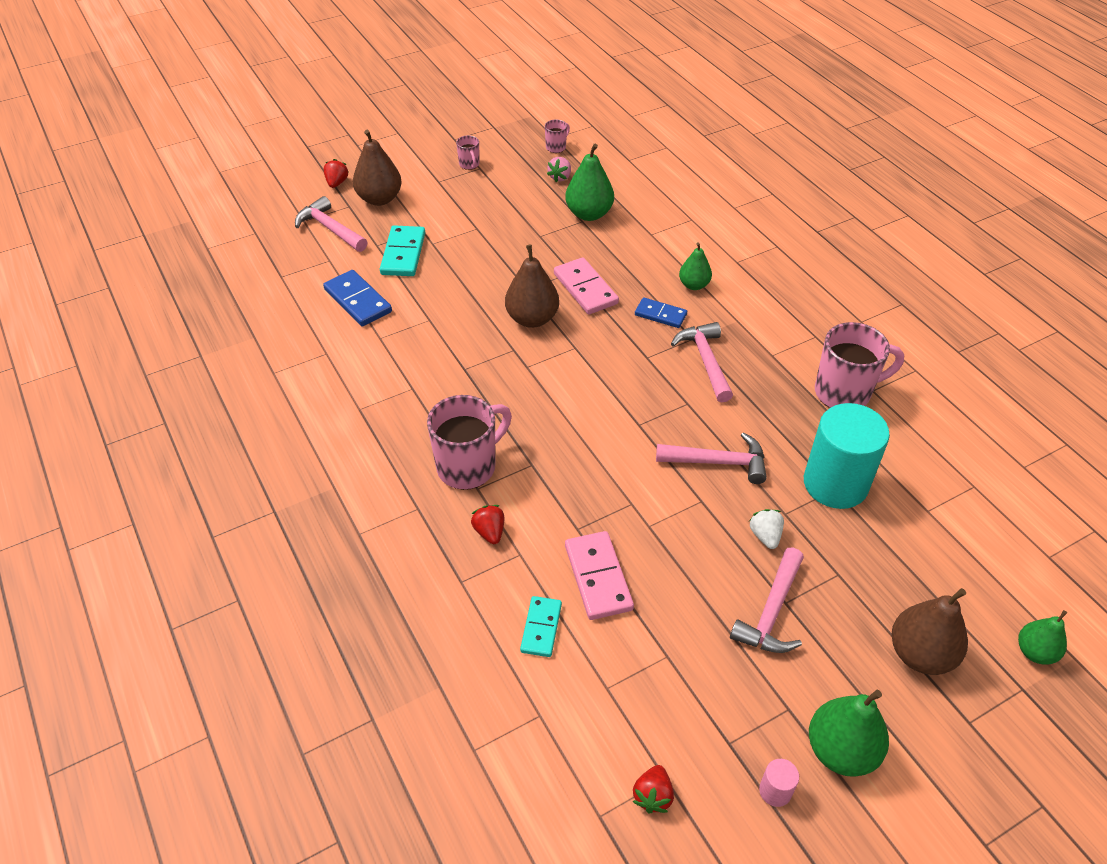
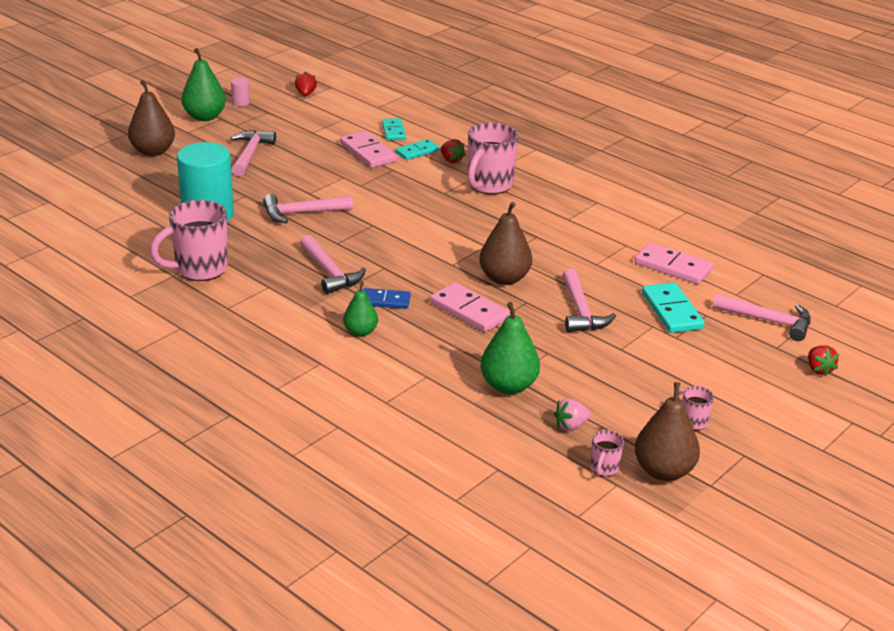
camera: 160 degrees right, 15 degrees down
(358, 301) = (673, 267): blue domino -> pink domino
(379, 199) = (753, 360): brown pear -> brown pear (663, 471)
(484, 269) = (581, 311): none -> pink hammer
(527, 564) = (417, 151): none -> turquoise domino
(560, 177) = (571, 425): pink strawberry -> pink strawberry turned 120 degrees counterclockwise
(765, 536) = (259, 183): white strawberry -> none
(1035, 652) = (77, 161): green pear -> none

